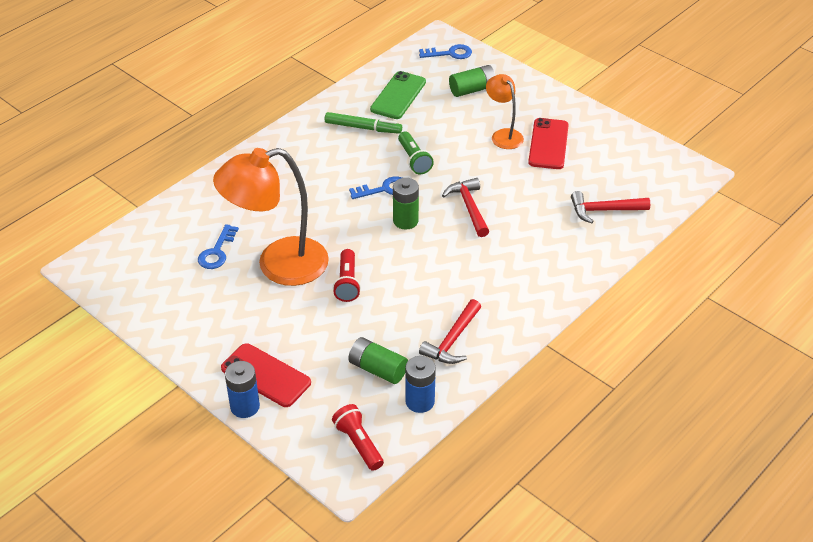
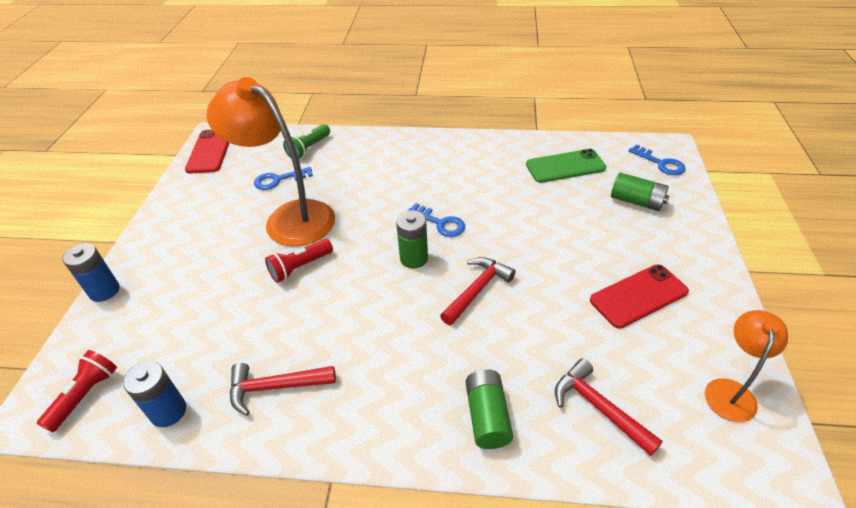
camera: 55 degrees right, 0 degrees up
(266, 375) = (149, 282): red phone -> red phone (210, 151)
(363, 128) = (501, 170): green marker -> none
(377, 369) = (198, 351): green battery -> green battery (487, 416)
(414, 160) = (498, 219): green flashlight -> green flashlight (309, 148)
(503, 135) = (606, 256): orange lamp -> orange lamp (730, 391)

